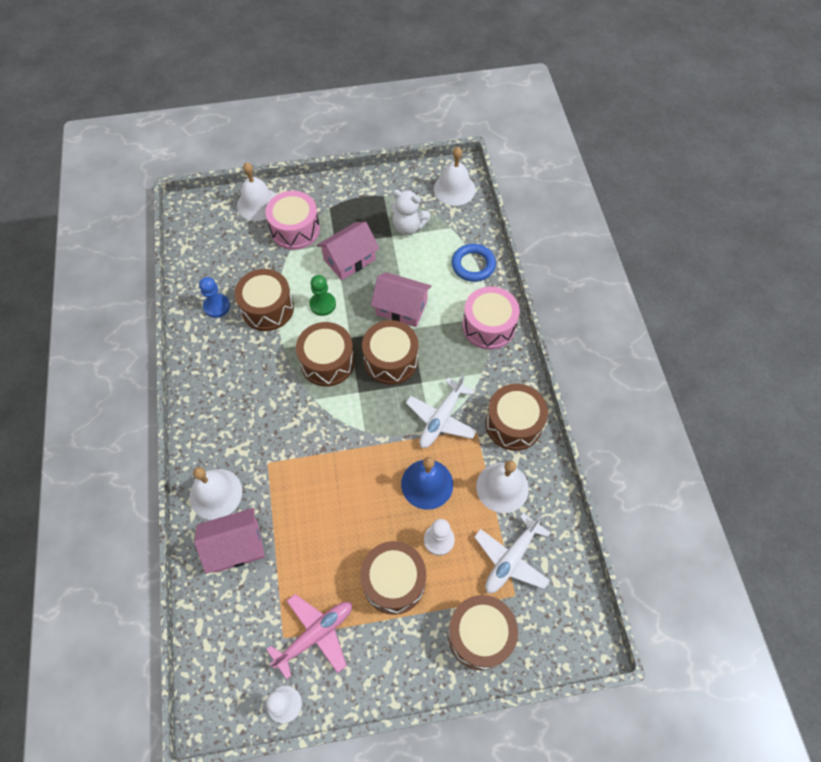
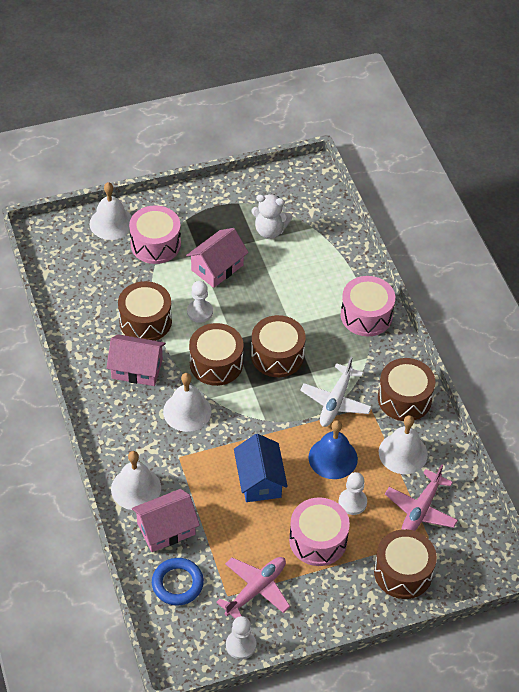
camera: 10 degrees left, 10 degrees down
(217, 306) = (94, 324): blue pawn -> none
(323, 304) = (200, 312): green pawn -> white pawn
(345, 500) = (259, 480): none -> blue house
(394, 581) = (318, 540): brown drum -> pink drum
(401, 308) = (278, 307): pink house -> pink house (137, 369)
(454, 189) = (309, 189): white bell -> white bell (187, 411)
(473, 265) = (341, 260): blue ring -> blue ring (177, 583)
(511, 559) = (420, 510): white plane -> pink plane

